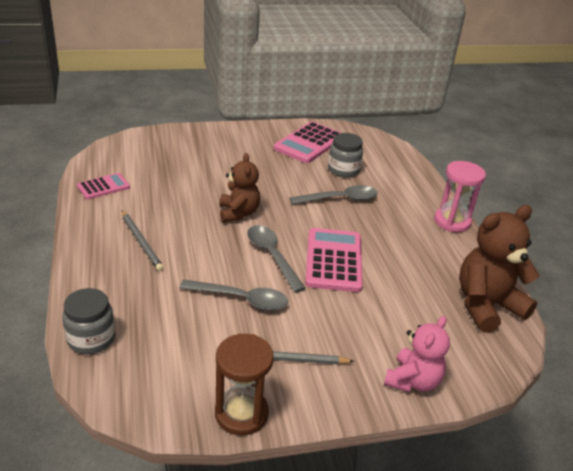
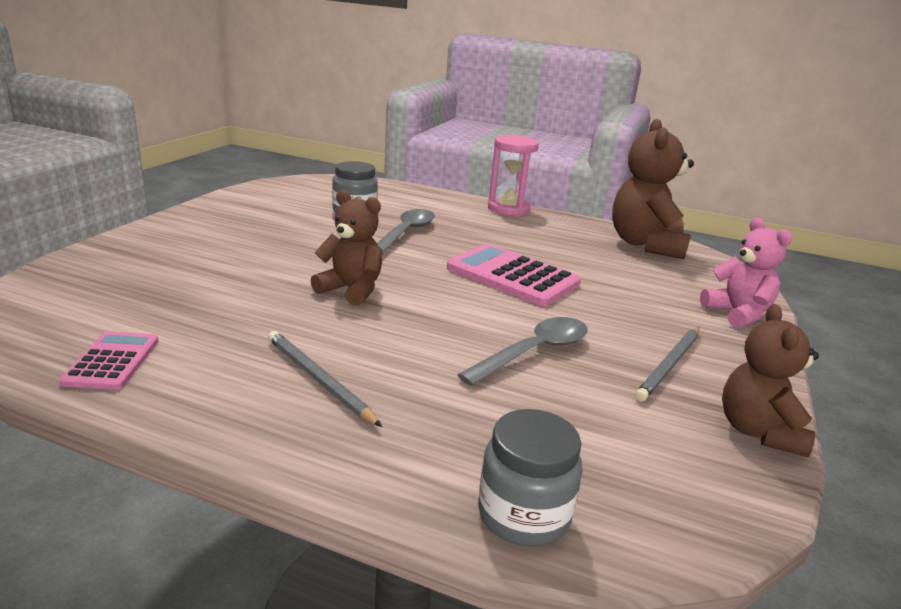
camera: 55 degrees left, 10 degrees down
(141, 242) = (318, 379): grey pencil -> grey pencil turned 135 degrees counterclockwise
(241, 413) = (758, 431): brown hourglass -> brown teddy bear
(272, 256) = (467, 303): grey spoon -> none
(309, 143) = (273, 206): pink calculator -> none

